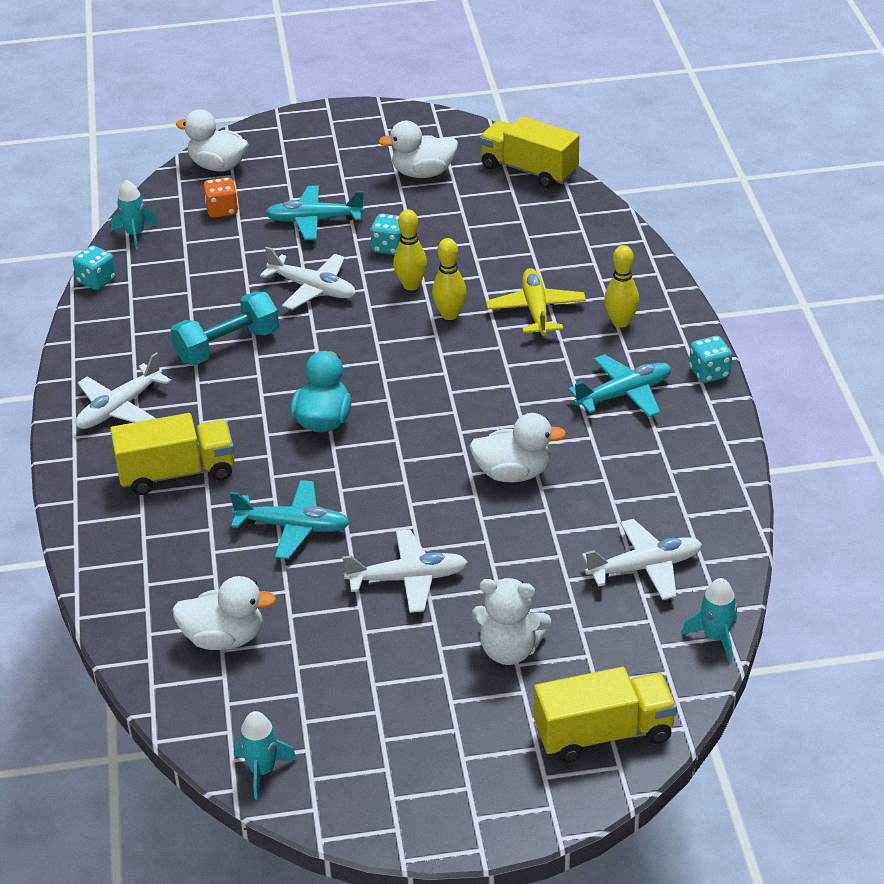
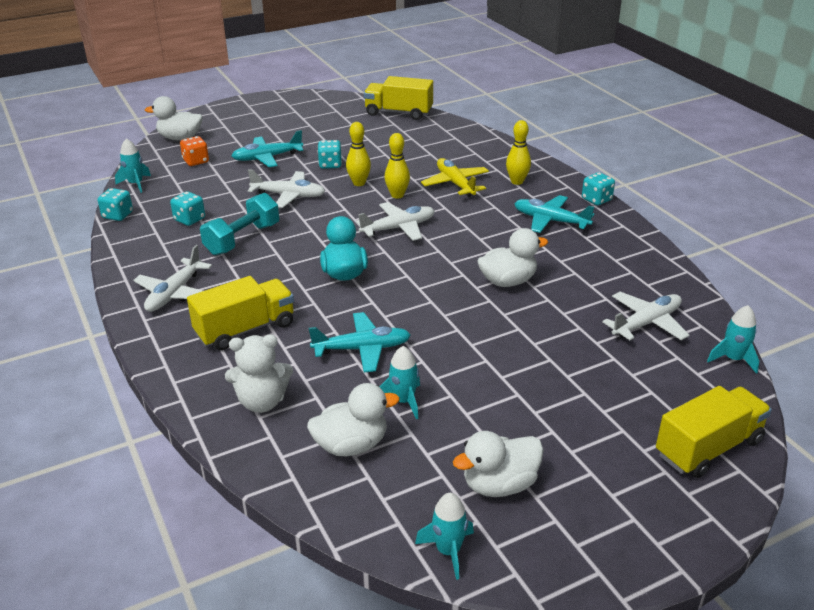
camera: 20 degrees left, 5 degrees down
(177, 303) = (189, 219): none -> turquoise dice
(305, 601) = (403, 401): none -> turquoise rocket
(408, 579) = (477, 367): white plane -> white plane (398, 228)
(423, 173) = (328, 123): white duck -> white duck (499, 484)
(509, 650) = (591, 402): white teddy bear -> white teddy bear (262, 402)
(624, 394) = (550, 220): turquoise plane -> turquoise plane turned 105 degrees counterclockwise

